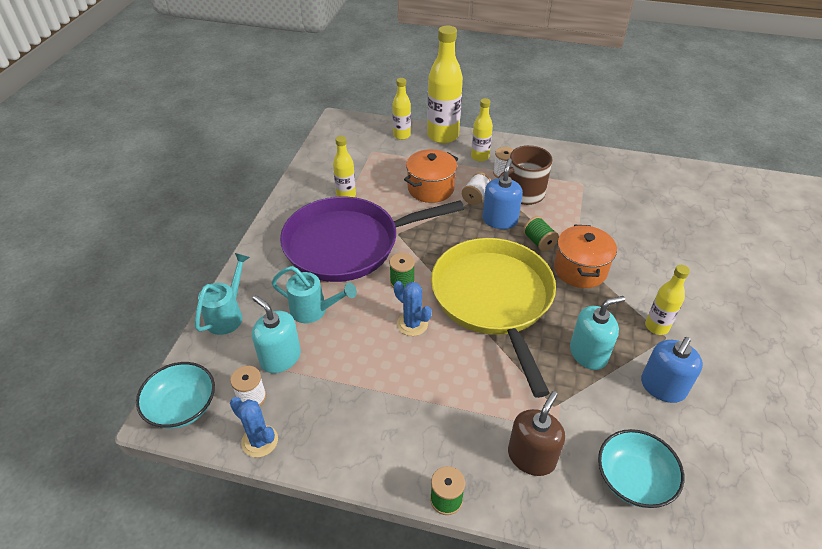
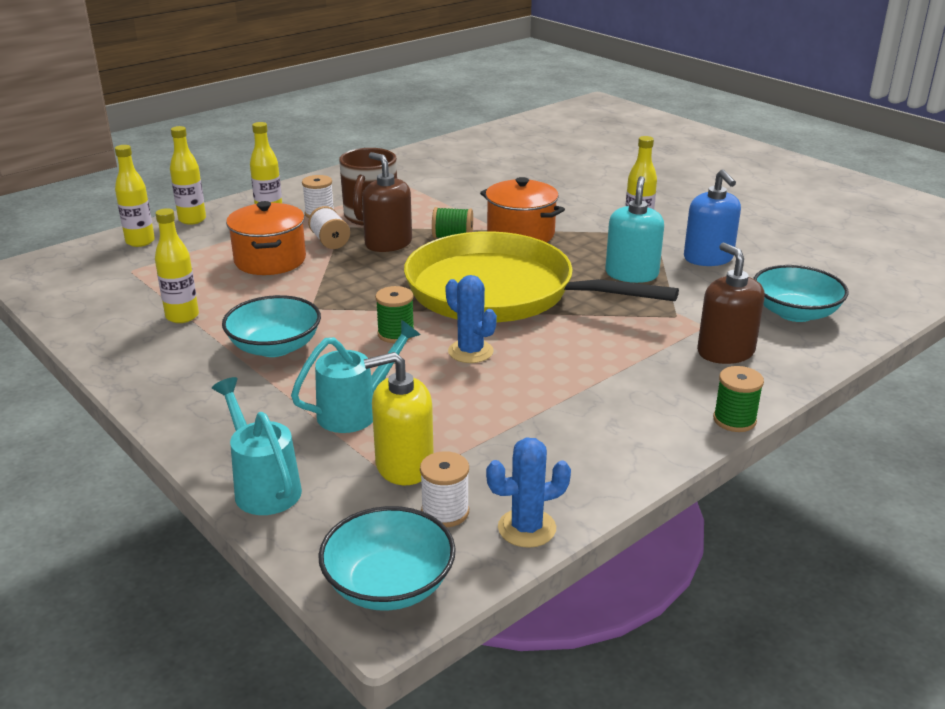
camera: 55 degrees left, 15 degrees down
(280, 358) = (404, 465): turquoise soap dispenser -> yellow soap dispenser
(347, 244) = (275, 347): purple pan -> turquoise bowl
(412, 324) = (470, 351): blue cactus -> blue cactus turned 60 degrees clockwise
(443, 136) = (192, 220): yellow bottle -> yellow bottle, size x0.55
(499, 220) = (388, 243): blue soap dispenser -> brown soap dispenser

